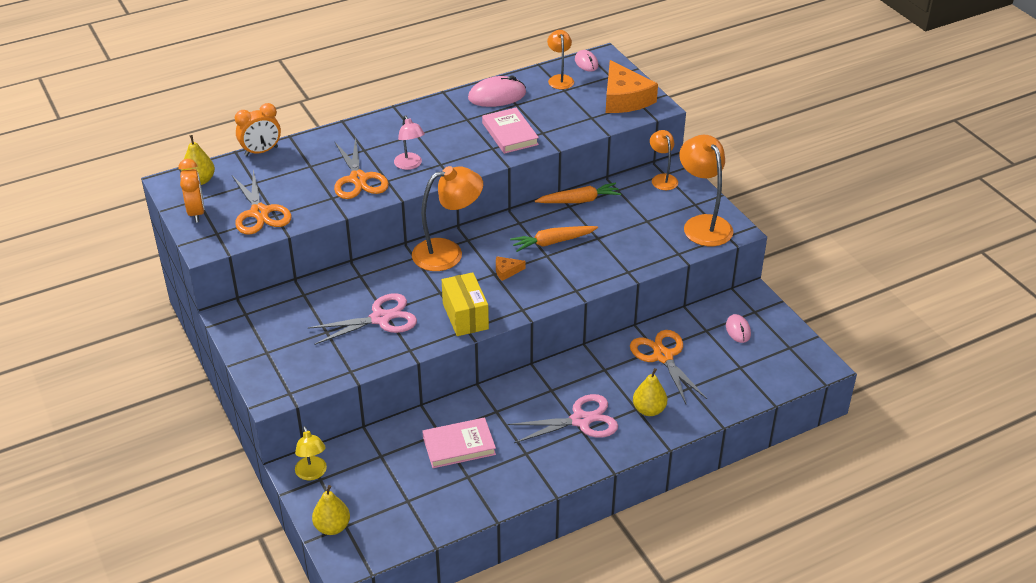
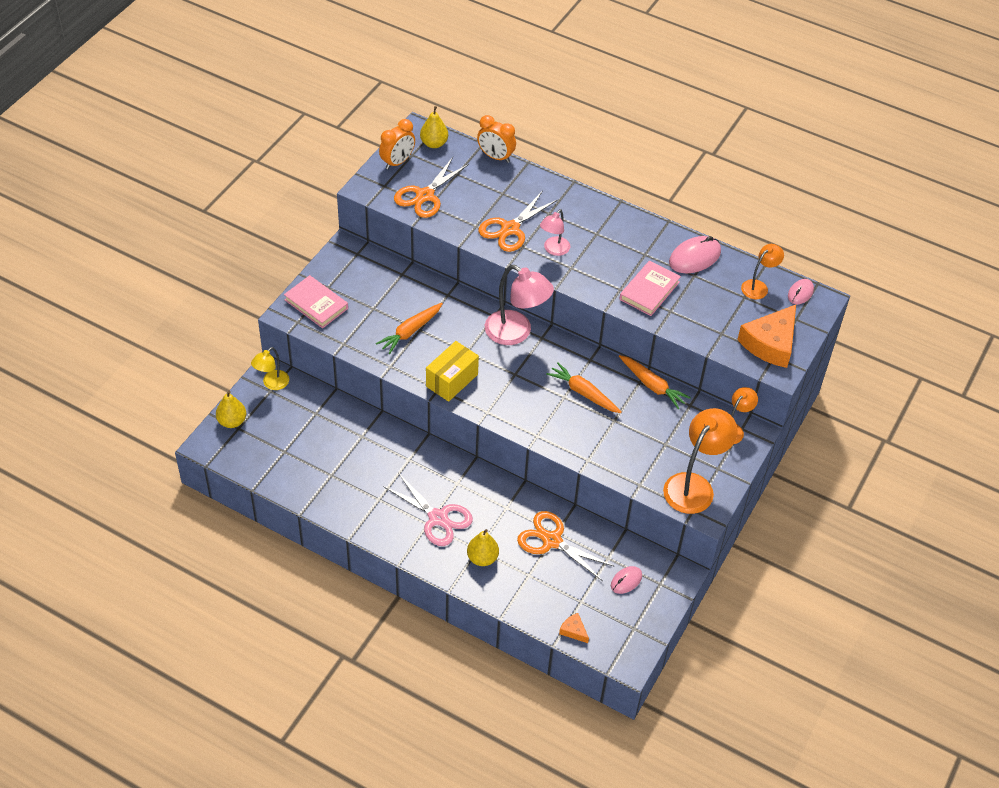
camera: 55 degrees right, 10 degrees up
(380, 318) = (410, 331): pink scissors -> orange carrot
(448, 252) = (516, 333): orange lamp -> pink lamp
(459, 446) = (357, 454): pink book -> pink book (316, 304)
(497, 96) = (694, 257): pink mouse -> pink mouse turned 75 degrees counterclockwise
(506, 271) = (524, 380): orange cheese -> orange cheese (573, 630)
(663, 356) = (552, 541): orange scissors -> orange scissors turned 90 degrees counterclockwise

